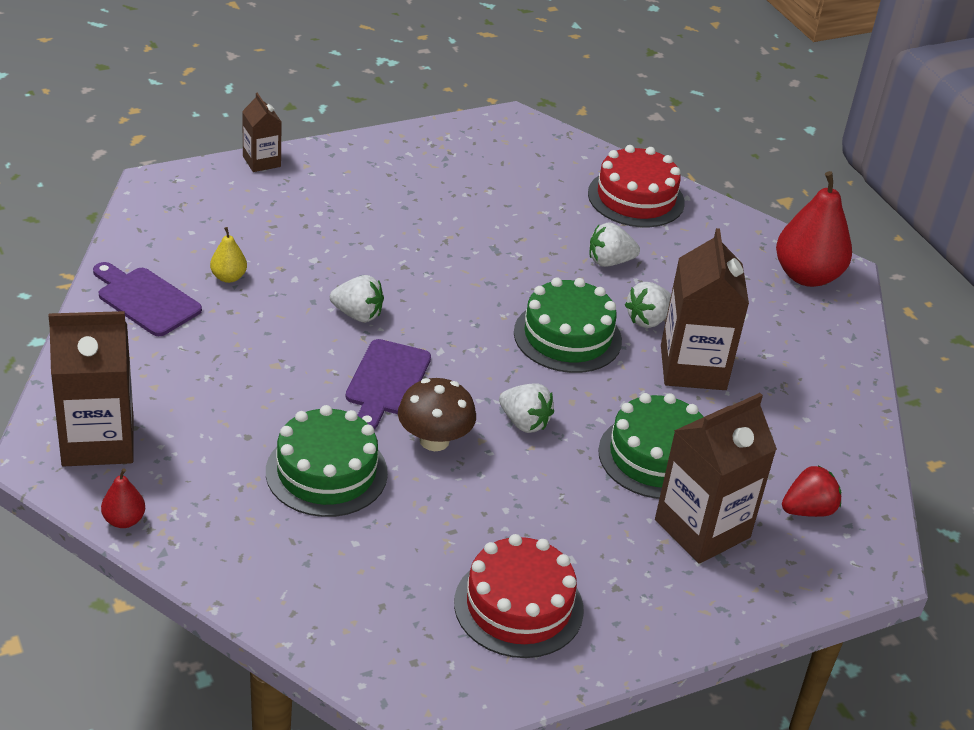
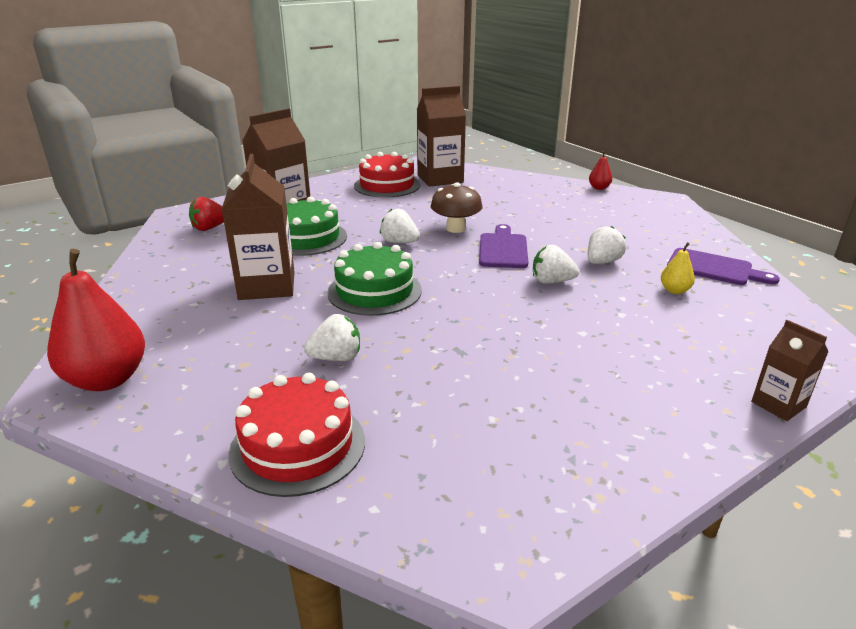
camera: 175 degrees right, 10 degrees down
(98, 441) = (647, 208): brown carton -> brown carton (440, 179)
(326, 472) = (511, 211): green cake -> none
(648, 320) = (301, 312): white strawberry -> white strawberry (602, 262)

